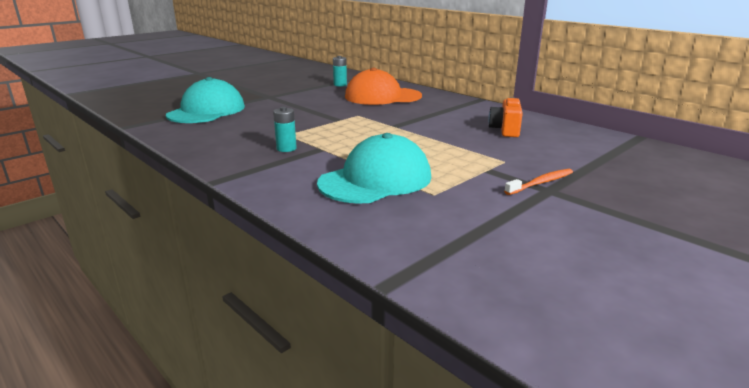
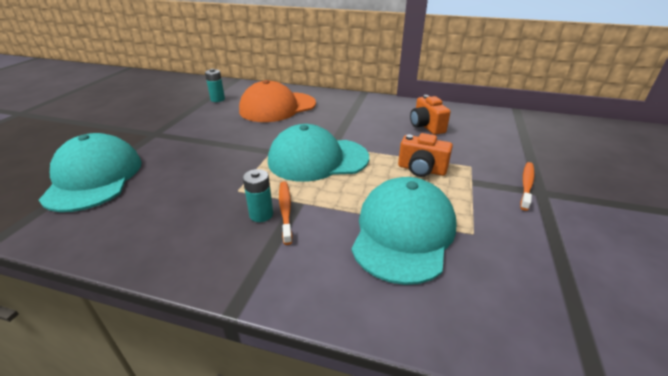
camera: 30 degrees left, 10 degrees up
(305, 150) = (285, 210): none -> orange toothbrush
(369, 131) = (317, 159): none -> turquoise cap
(451, 153) = (421, 170): none -> orange camera

